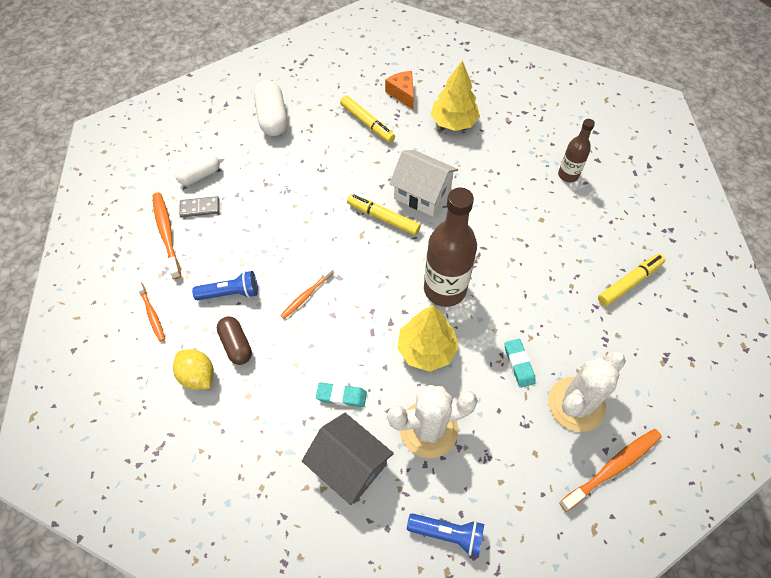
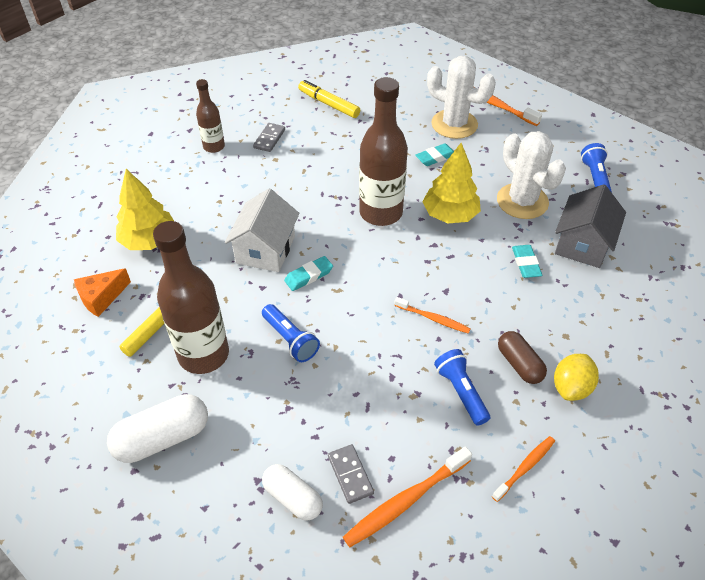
camera: 105 degrees left, 10 degrees down
(236, 345) = (519, 364): brown capsule -> brown capsule turned 75 degrees counterclockwise
(323, 195) = (290, 339): none -> blue flashlight
(329, 144) = (203, 354): none -> brown bottle
(383, 218) = (309, 276): yellow marker -> turquoise eraser
(574, 219) = (269, 139): none -> grey domino

